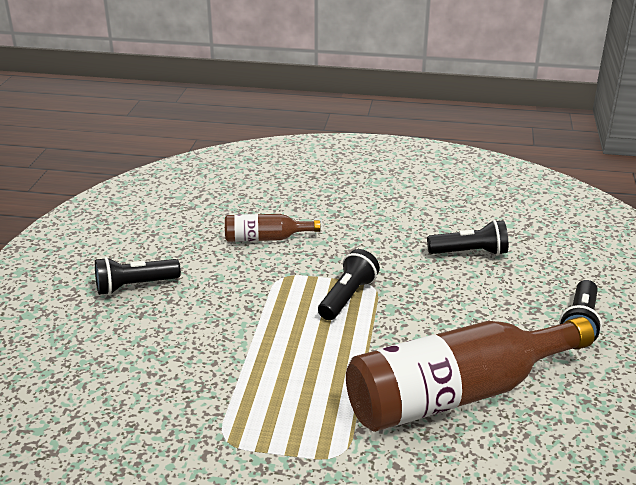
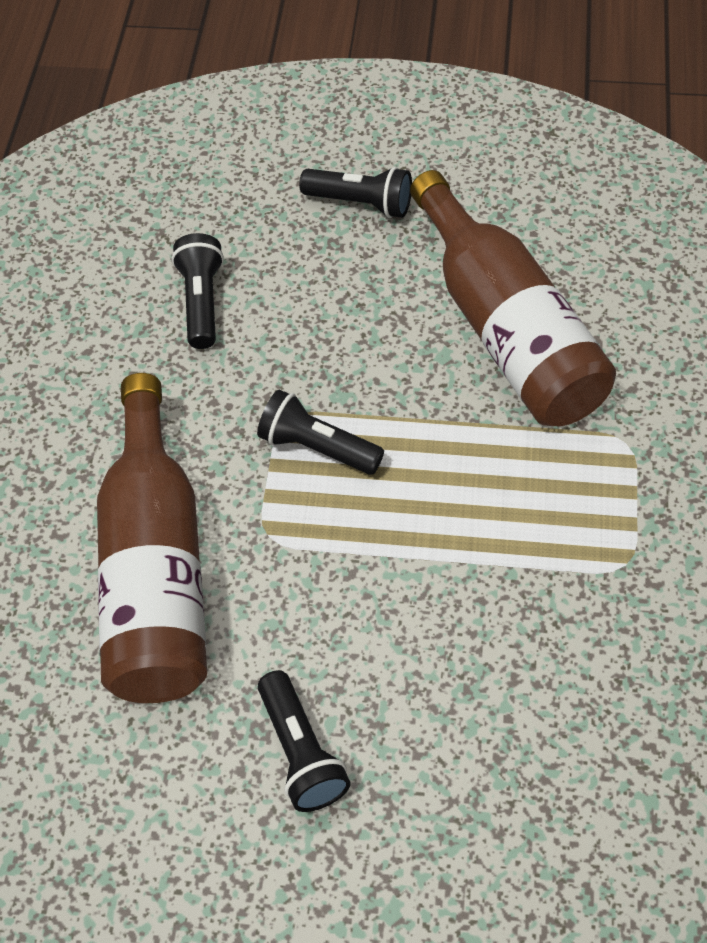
camera: 90 degrees left, 25 degrees up
(265, 238) = (156, 571): brown bottle -> brown bottle, size x2.14

